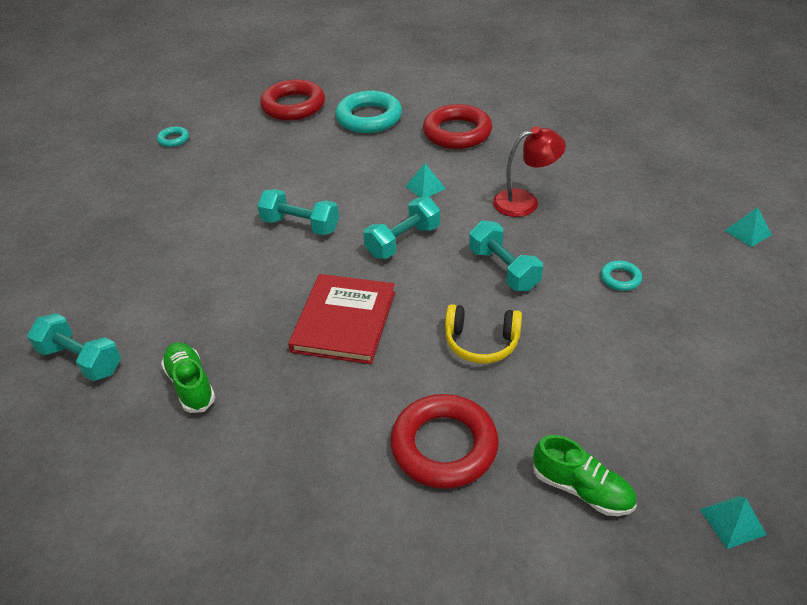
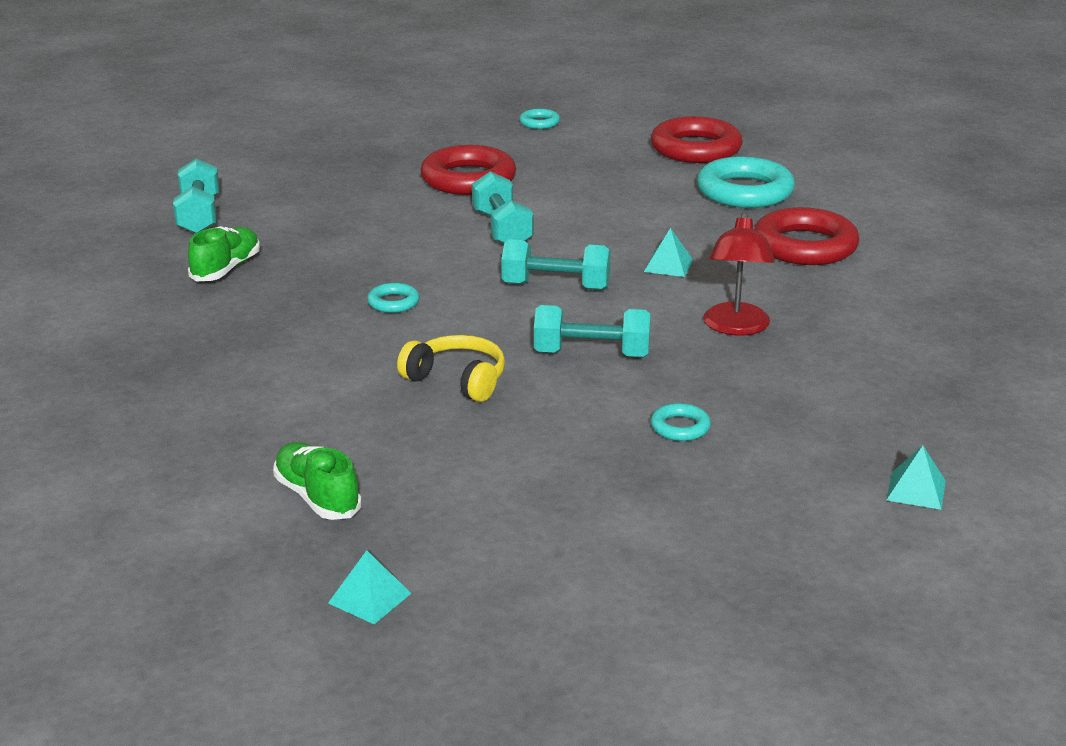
camera: 50 degrees right, 15 degrees down
(344, 321) = (393, 302): red book -> turquoise ring
(444, 446) = (291, 408): red ring -> red ring (468, 179)
(481, 342) = (457, 380): yellow headphones -> yellow headphones turned 150 degrees clockwise
(503, 269) = (591, 354): turquoise dumbbell -> turquoise dumbbell turned 75 degrees clockwise
(525, 201) = (736, 327): red lamp -> red lamp turned 60 degrees clockwise
(582, 489) = (317, 497): green shoe -> green shoe turned 150 degrees clockwise

